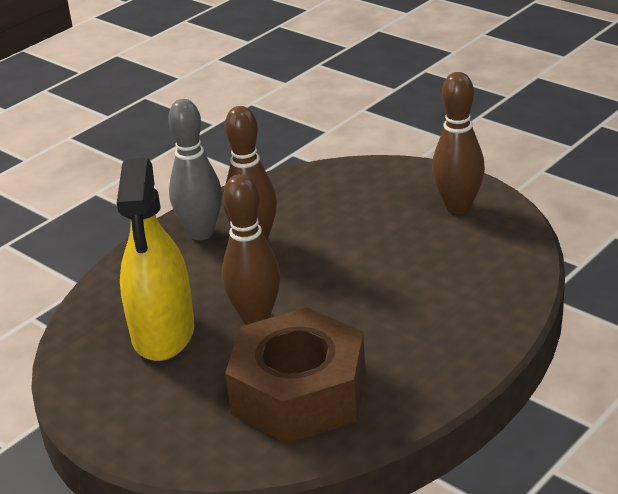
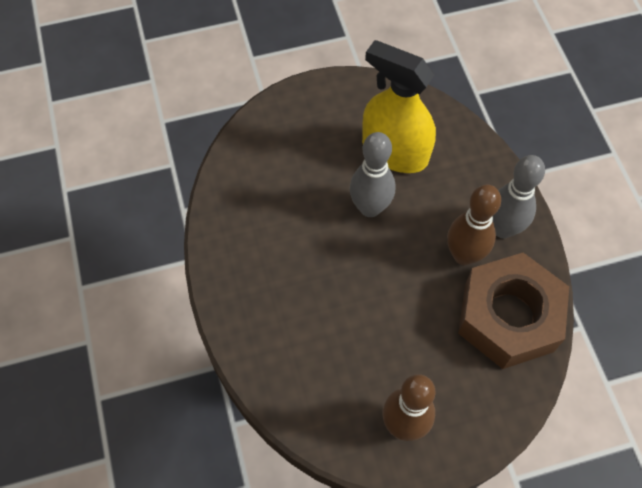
camera: 120 degrees right, 30 degrees up
(256, 318) = (370, 208): brown bowling pin -> grey bowling pin
(299, 393) = (277, 190): brown nut -> brown nut (508, 317)

